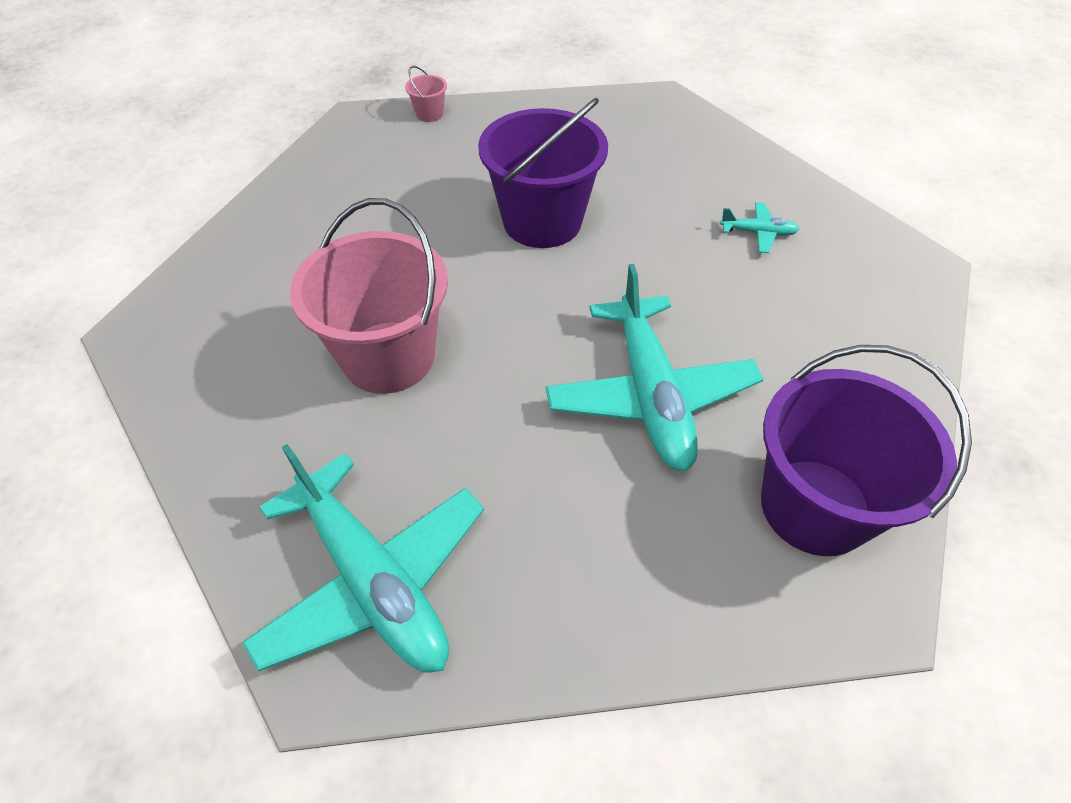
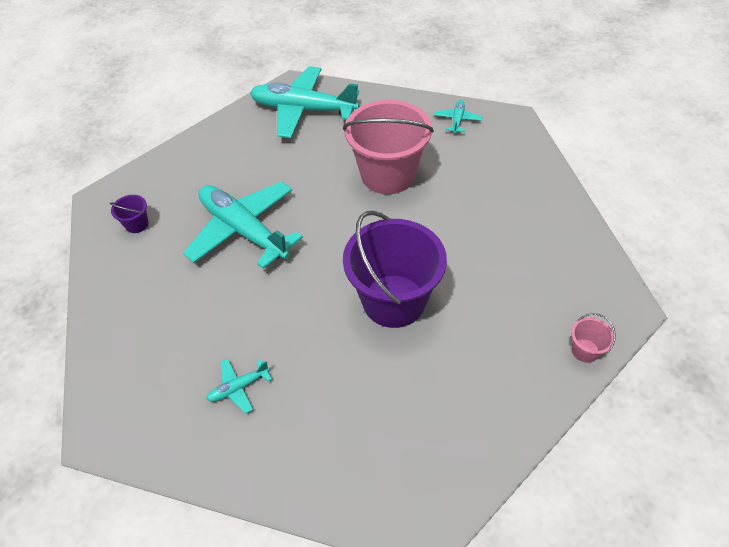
camera: 145 degrees right, 0 degrees up
(194, 380) = (457, 120): none -> turquoise plane
(815, 506) = (137, 224): purple bucket -> purple bucket, size x0.40

